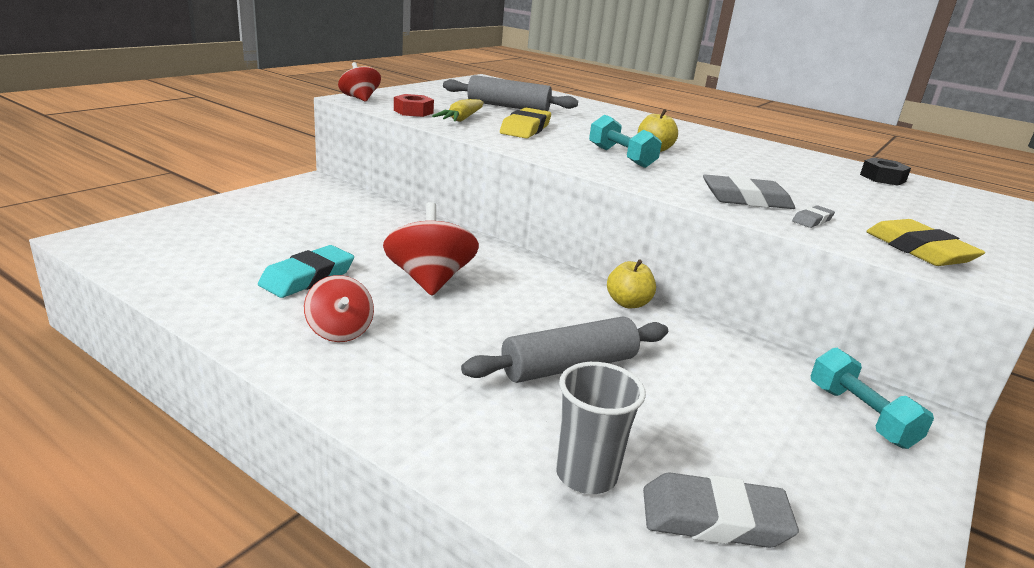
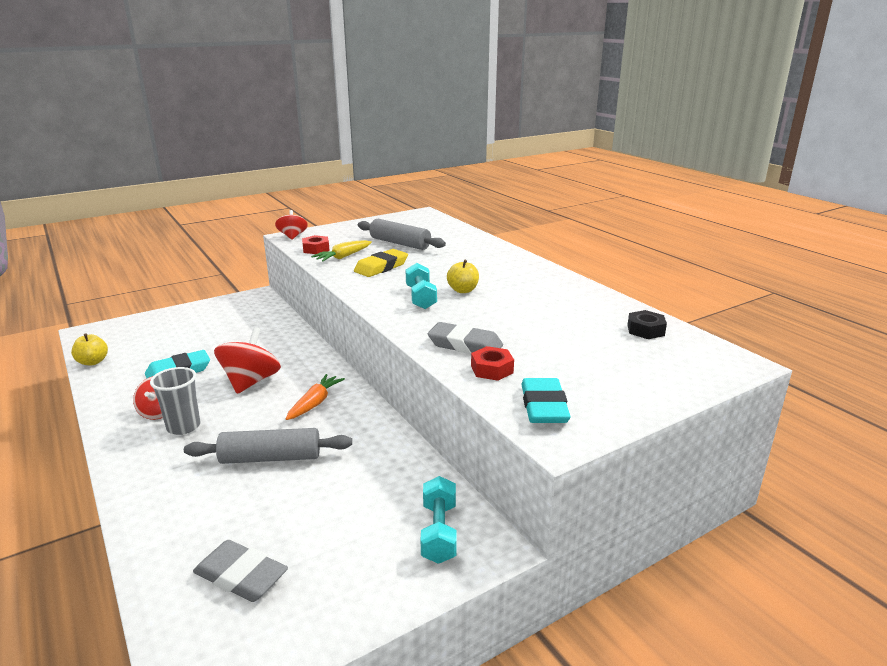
camera: 25 degrees right, 0 degrees up
(544, 296) = (315, 403): none -> orange carrot
(586, 475) = (197, 531): grey cup -> grey cup (183, 426)
(628, 303) = (370, 416): yellow apple -> yellow apple (93, 362)
(812, 220) = (492, 369): grey eraser -> red nut
(919, 250) = (544, 406): yellow eraser -> turquoise eraser

